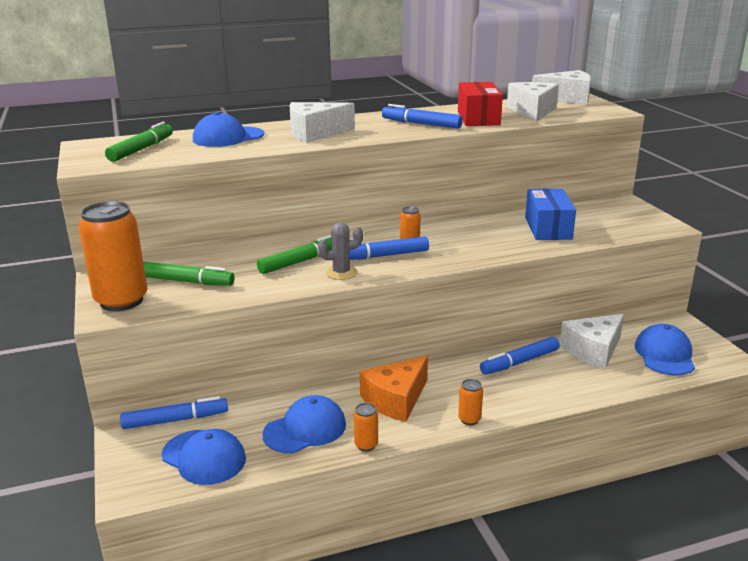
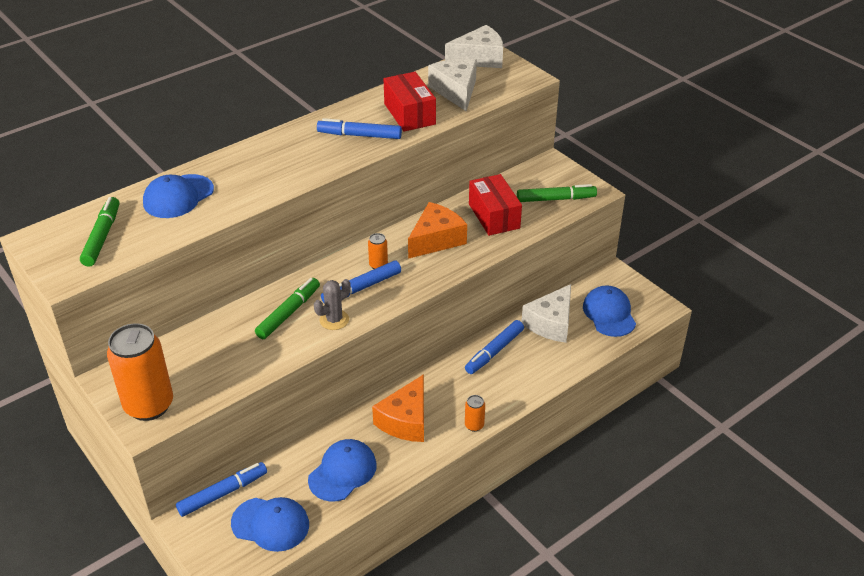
camera: 20 degrees left, 15 degrees up
(187, 281) = (195, 365): green marker -> green marker (556, 199)
(315, 133) = (263, 172): white cheese -> none
(366, 445) = (401, 474): orange can -> none
(478, 235) = (436, 240): none -> orange cheese
(548, 228) = (494, 216): blue box -> red box

